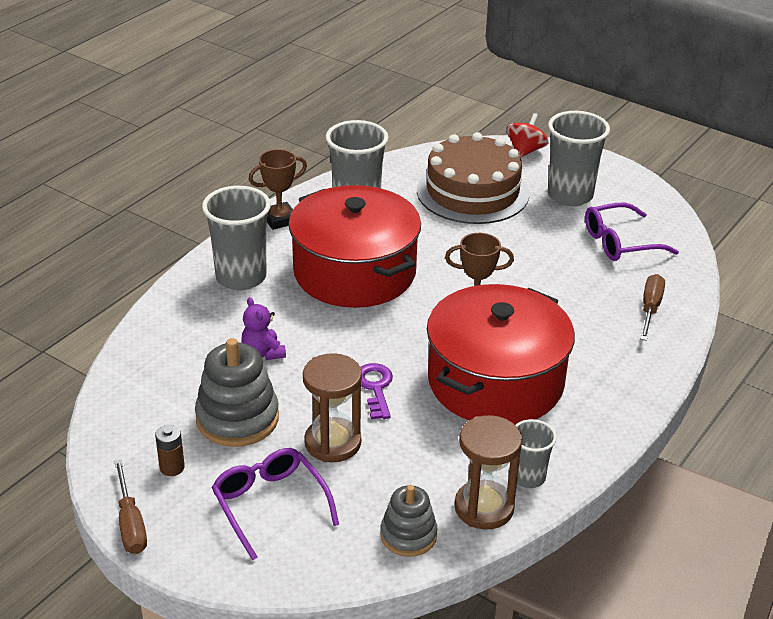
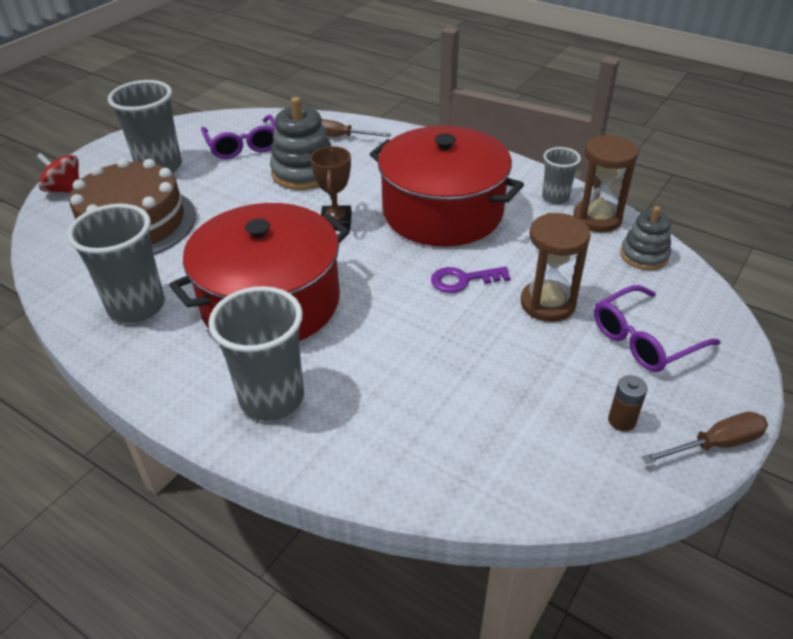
camera: 90 degrees left, 5 degrees up
(237, 418) = (531, 375): grey stacking toy -> grey stacking toy (304, 172)
(263, 353) = (418, 365): purple teddy bear -> none
(280, 219) = (148, 372): brown trophy -> none

